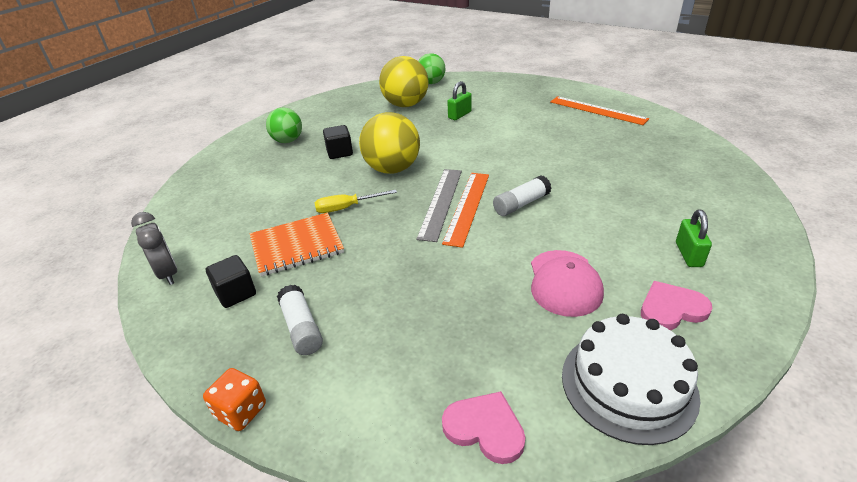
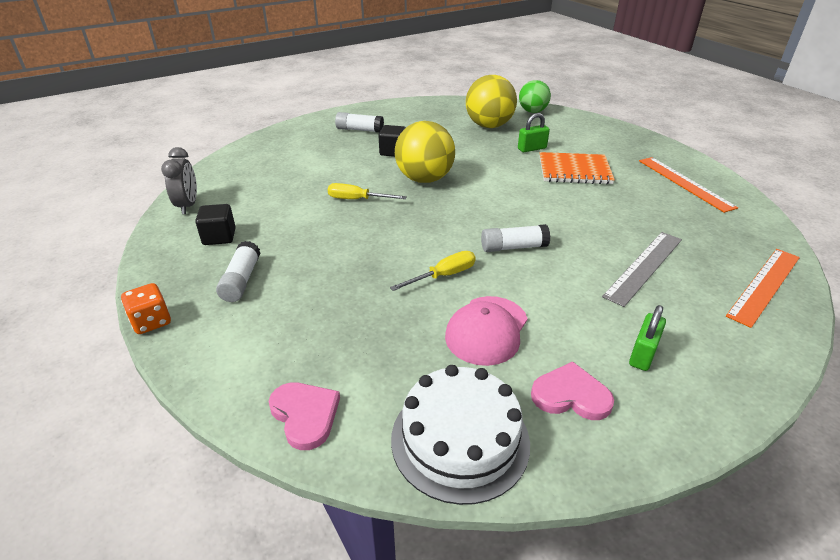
camera: 25 degrees right, 0 degrees up
(287, 141) = (360, 130): green ball -> white glue stick
(297, 246) = (292, 217): orange notebook -> orange notebook (574, 170)
(441, 203) = (440, 221): grey ruler -> grey ruler (644, 267)
(467, 207) = (460, 233): orange ruler -> orange ruler (764, 285)
(487, 250) = (443, 276): none -> yellow screwdriver

